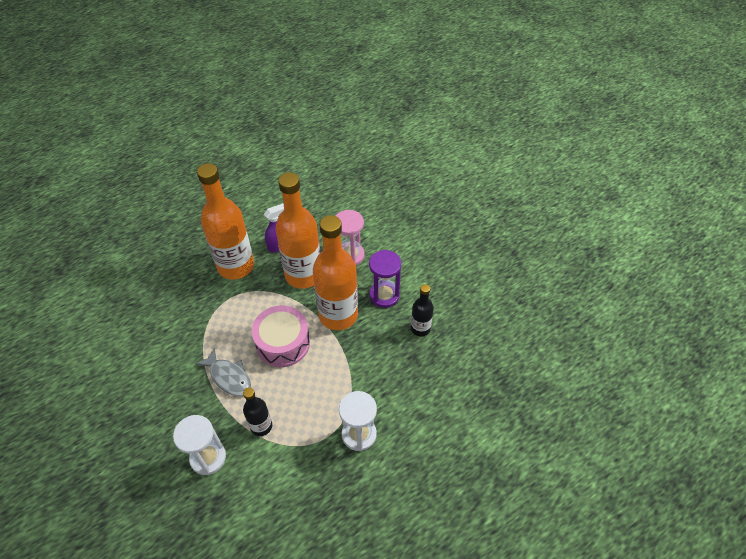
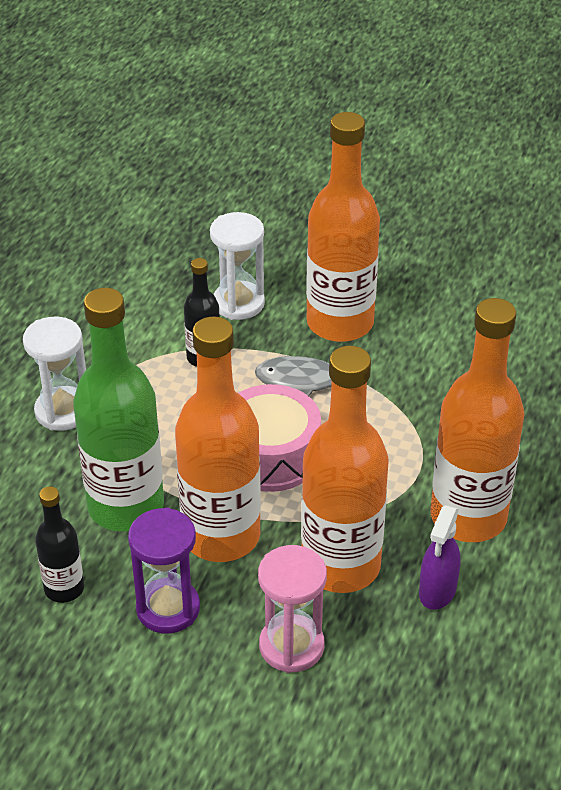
camera: 145 degrees right, 10 degrees down
(174, 405) = (340, 323): none -> orange bottle
(367, 354) = (126, 506): none -> green bottle

